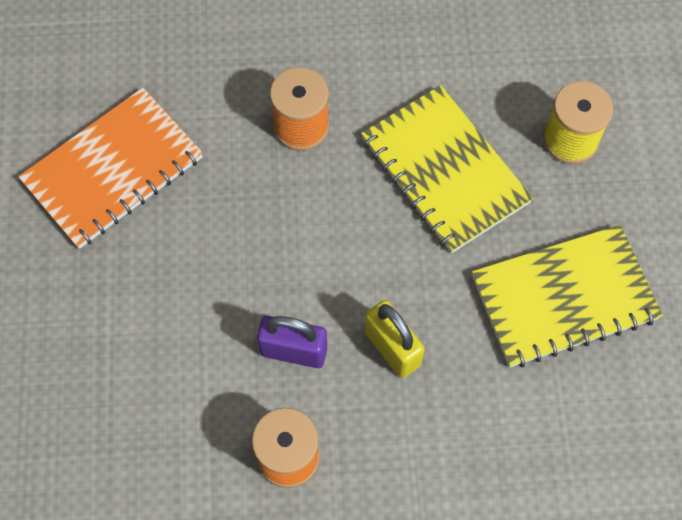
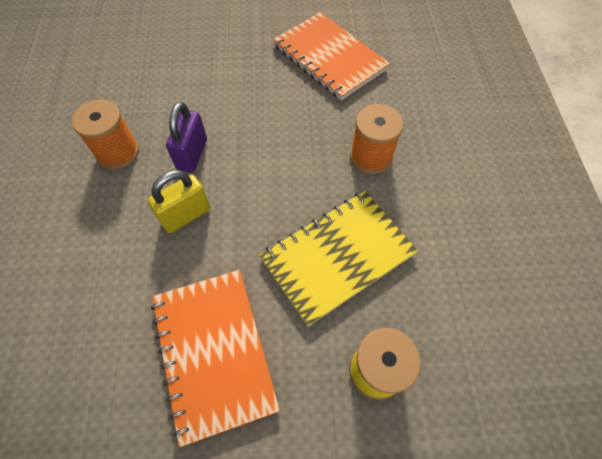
camera: 90 degrees right, 5 degrees down
(564, 298) = (213, 352): yellow notebook -> orange notebook

